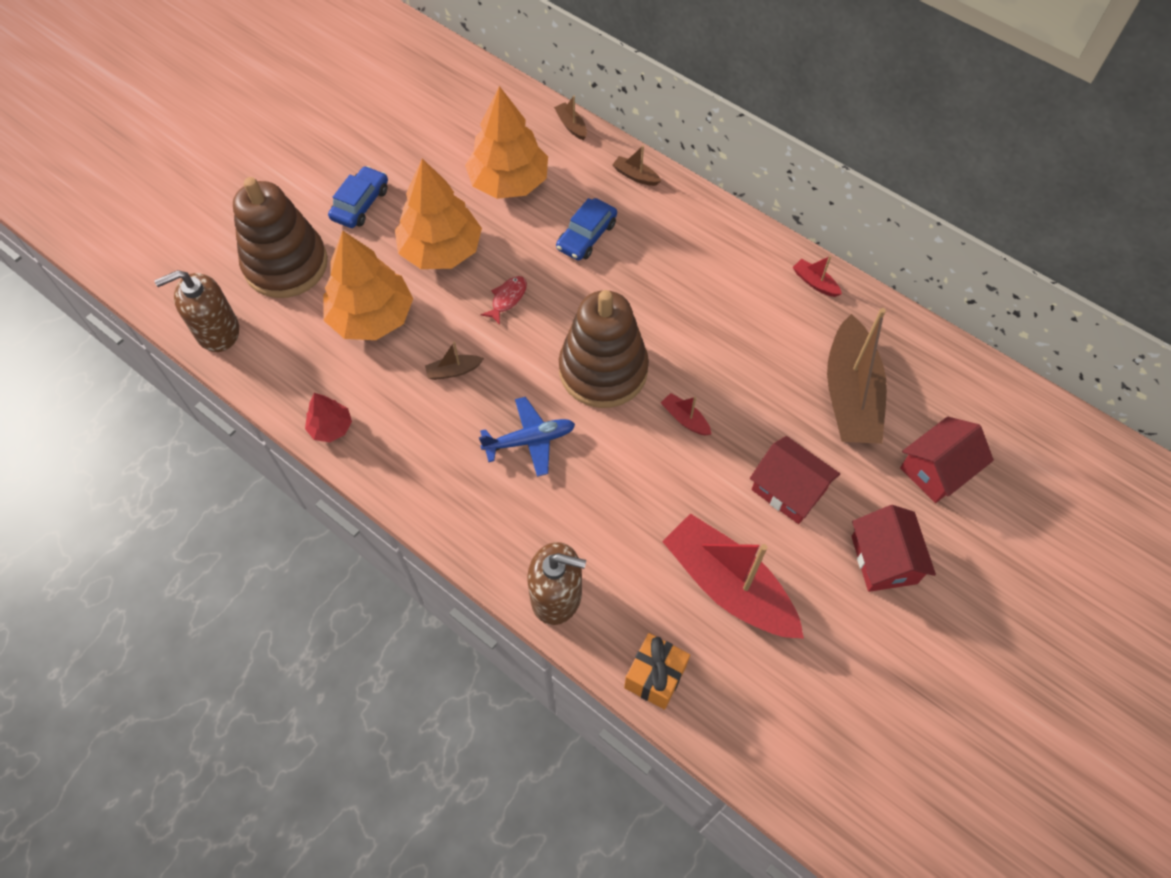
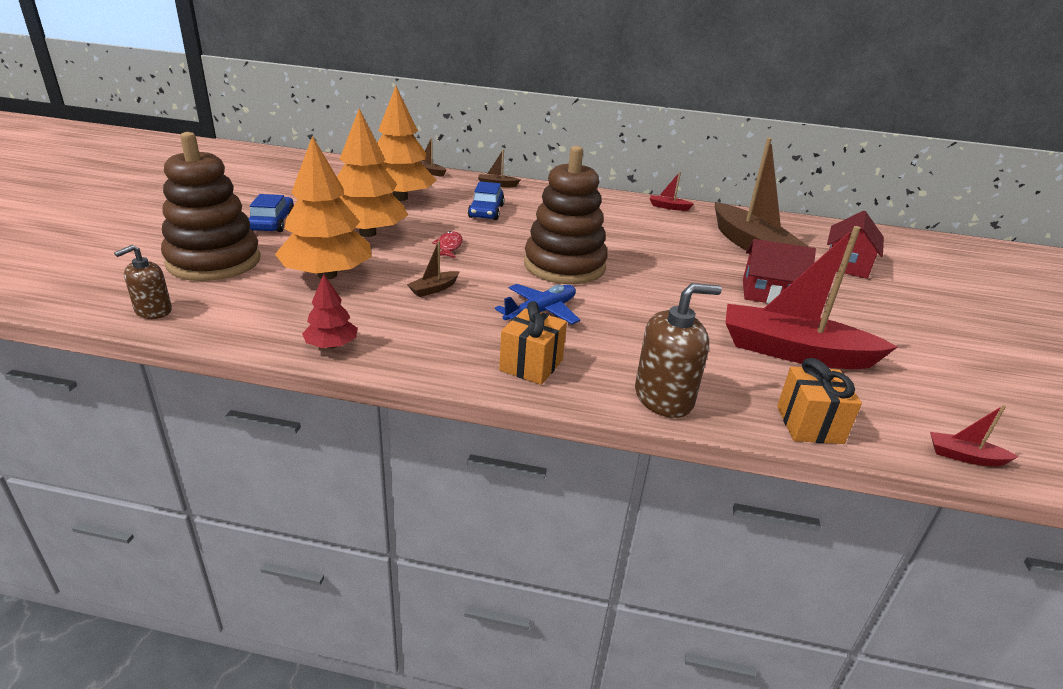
camera: 30 degrees left, 30 degrees down
(217, 331) = (153, 311): brown soap dispenser -> brown soap dispenser, size x0.63
(474, 512) = (531, 365): none -> orange gift
(685, 419) = (654, 276): red boat -> red boat (965, 456)
(884, 559) = (876, 311): red house -> none

